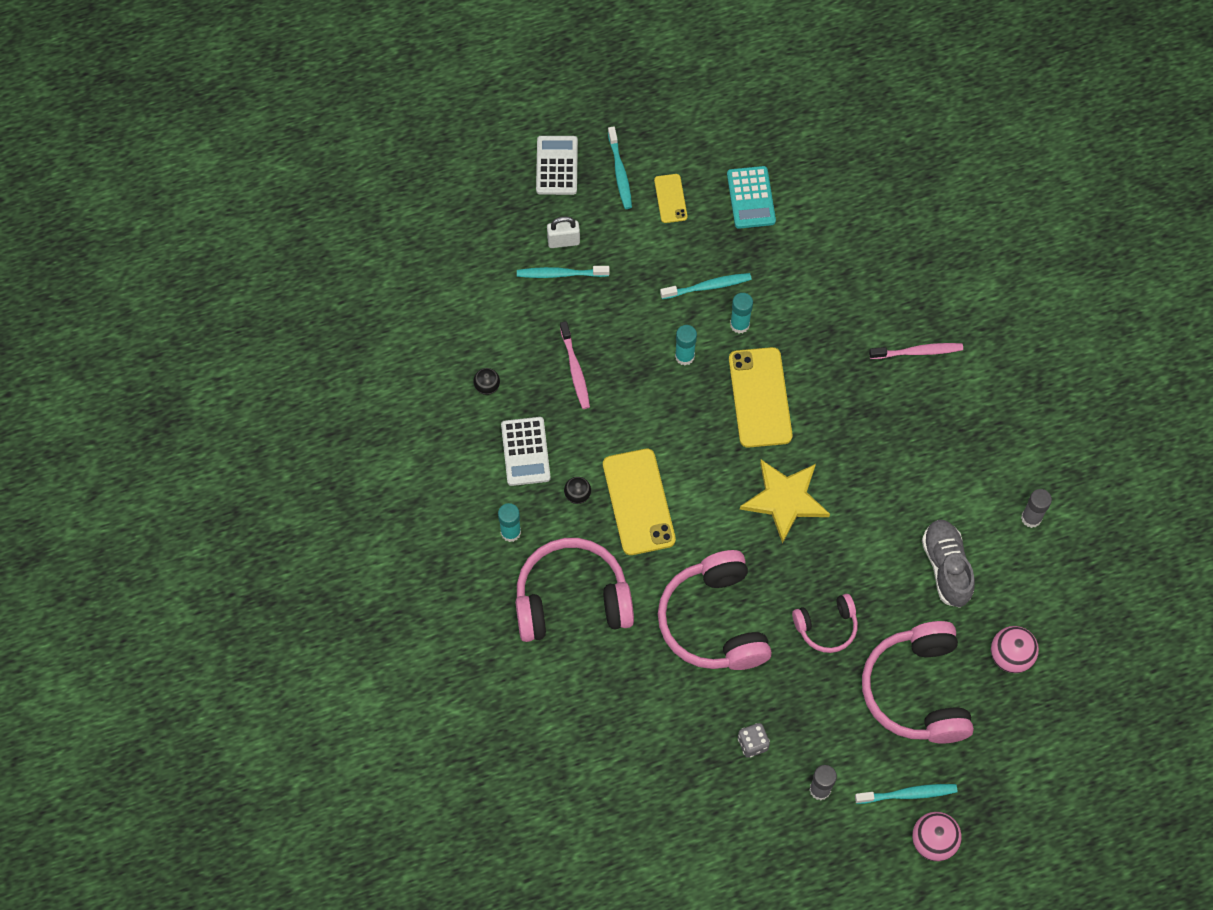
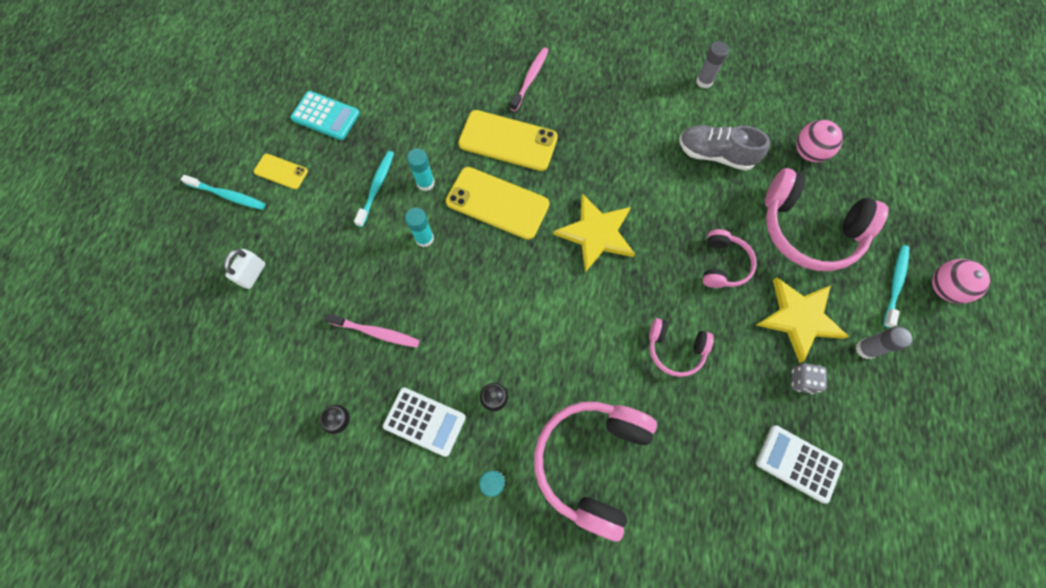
camera: 60 degrees left, 5 degrees up
(557, 166) = (181, 240): white calculator -> white calculator (798, 463)
(560, 274) = (280, 294): turquoise toothbrush -> none
(639, 502) = (532, 349): yellow phone -> yellow phone (508, 141)
(714, 621) = (675, 349): pink headphones -> pink headphones, size x0.53
(814, 718) = (799, 318): none -> yellow star

